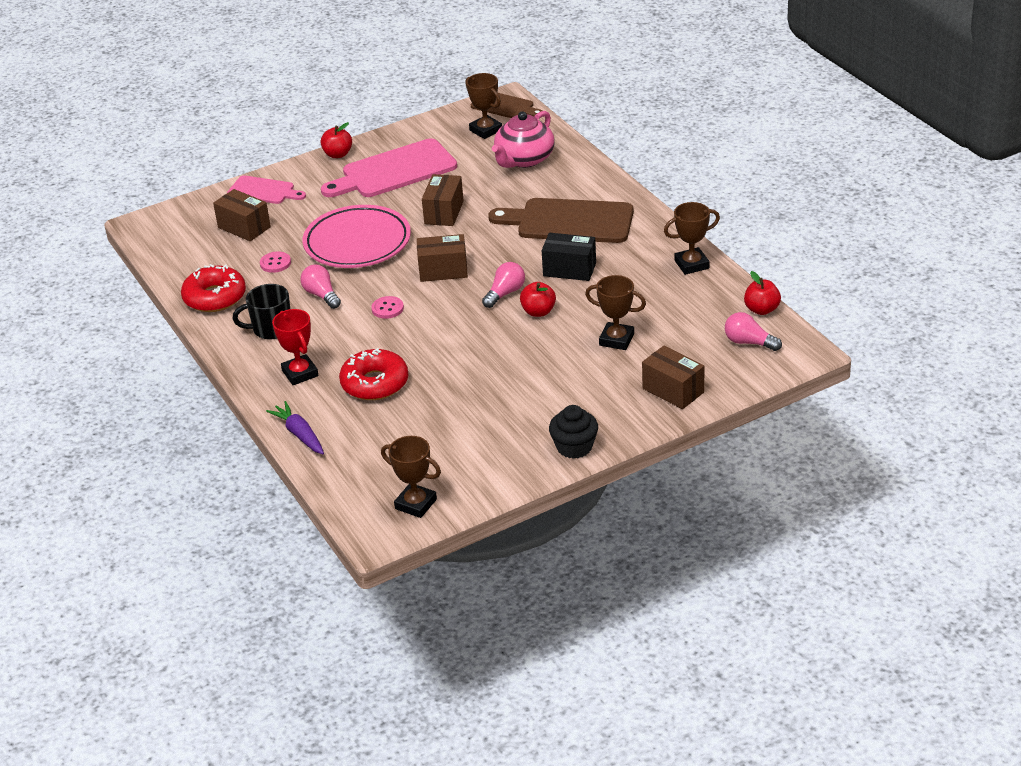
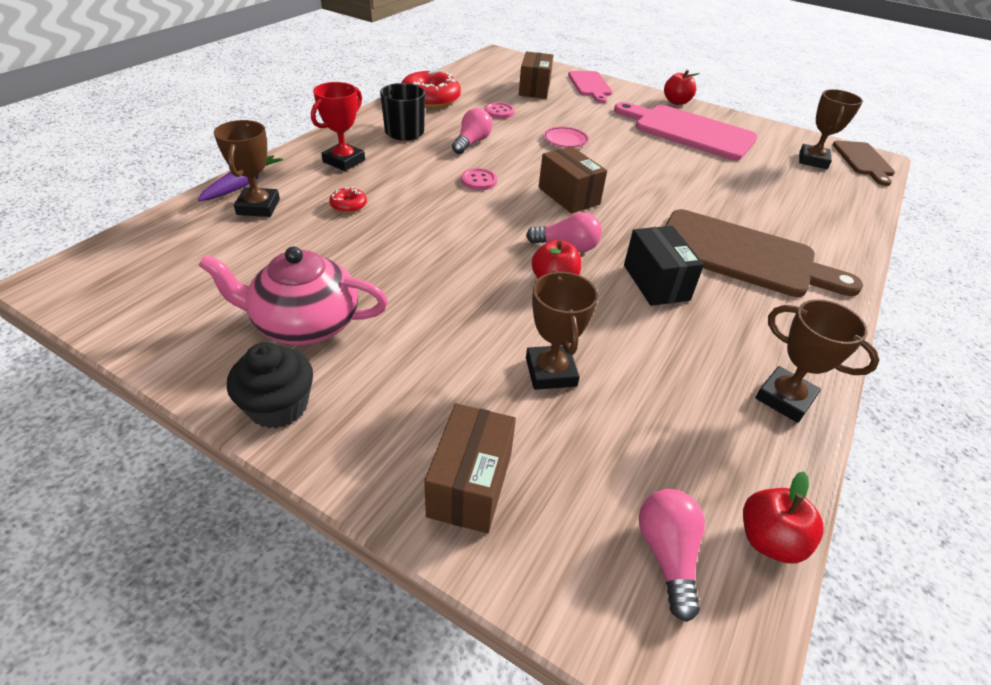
camera: 55 degrees right, 5 degrees up
(357, 243) = (565, 140): pink plate -> pink plate, size x0.41
(375, 383) = (348, 205): red donut -> red donut, size x0.46
(416, 504) = (123, 293): brown trophy -> brown trophy (258, 207)
(444, 212) = (660, 171): brown box -> none
(524, 159) = (803, 194): pink teapot -> pink teapot (305, 324)
(569, 221) = (742, 255): brown cutting board -> brown cutting board turned 135 degrees clockwise

